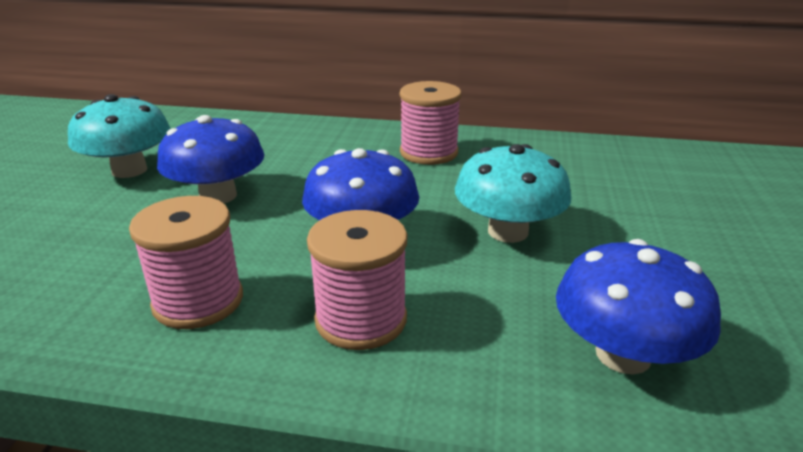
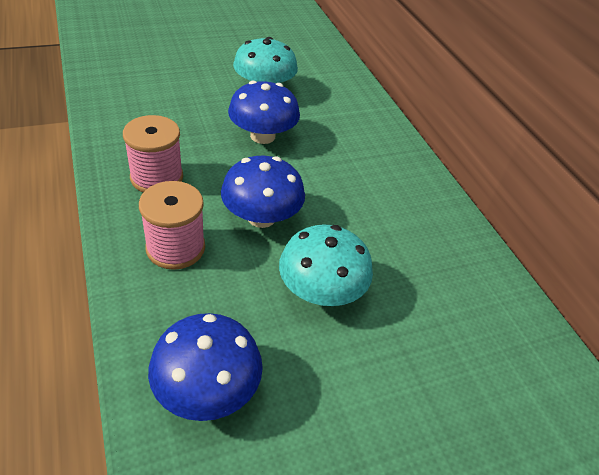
camera: 55 degrees right, 15 degrees up
(428, 152) = (408, 211): pink spool -> none

